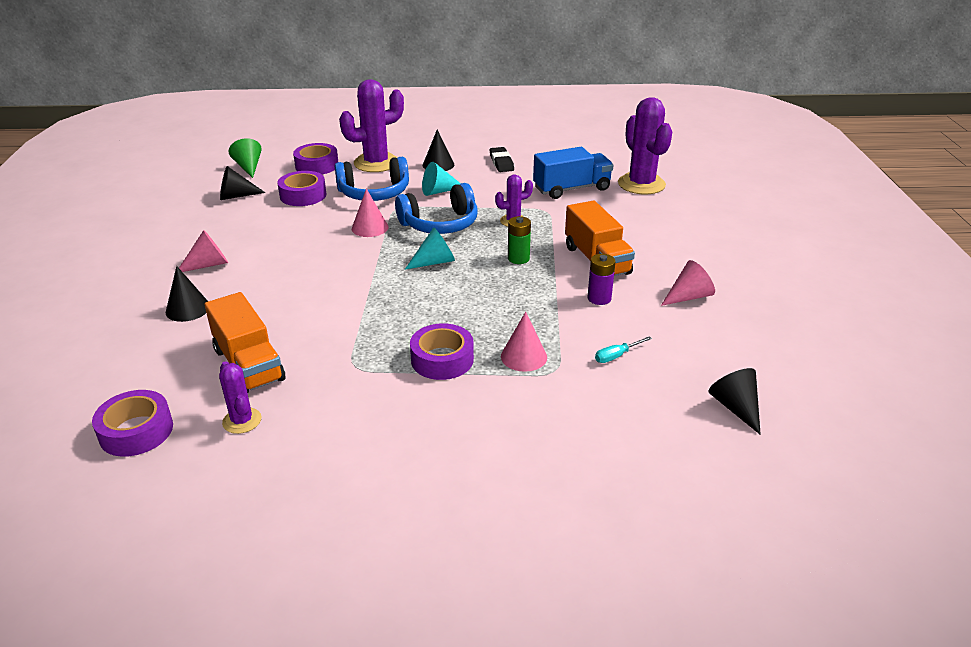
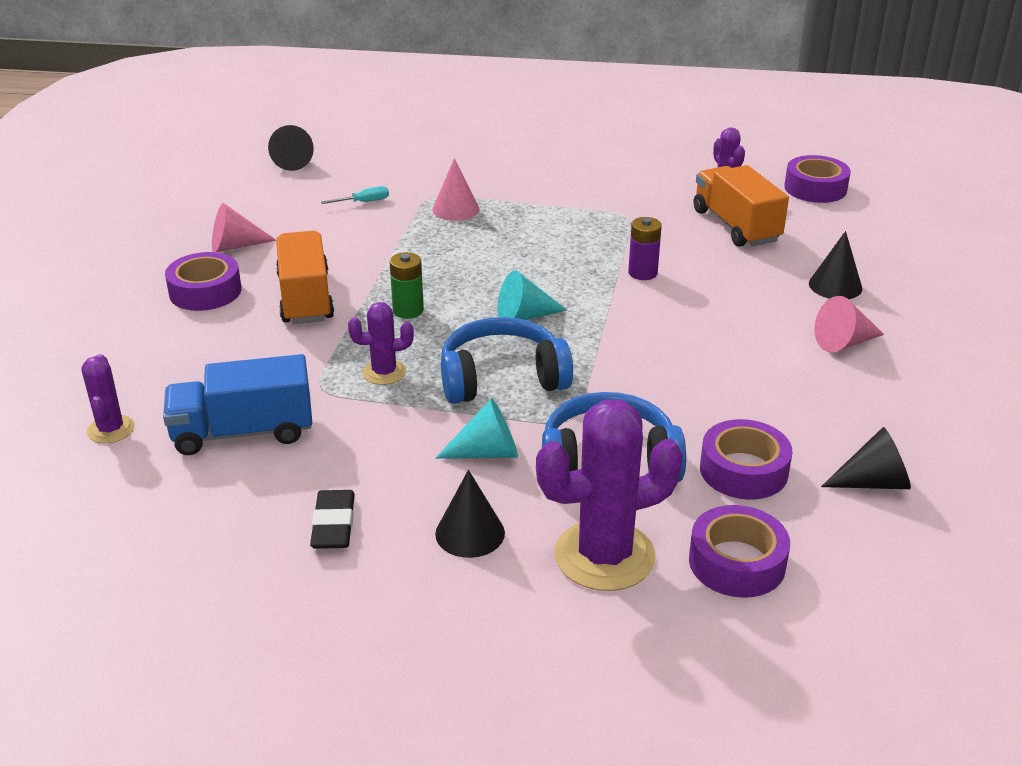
camera: 170 degrees left, 0 degrees up
(249, 167) = (891, 575): green cone -> none
(370, 228) = (615, 383): pink cone -> none
(442, 359) = (538, 214): purple tape -> purple tape (205, 291)
(599, 298) = (339, 253): purple battery -> purple battery (642, 273)
(641, 184) = (111, 429): purple cactus -> purple cactus, size x0.52

